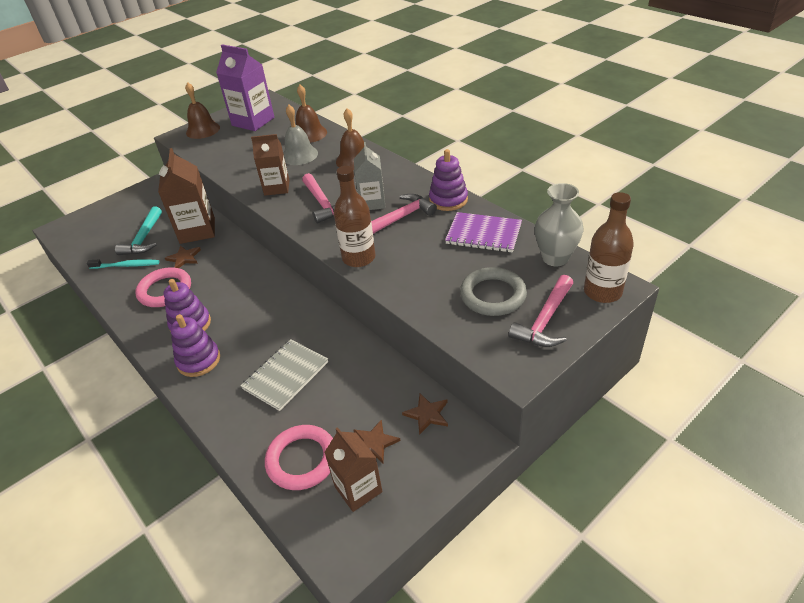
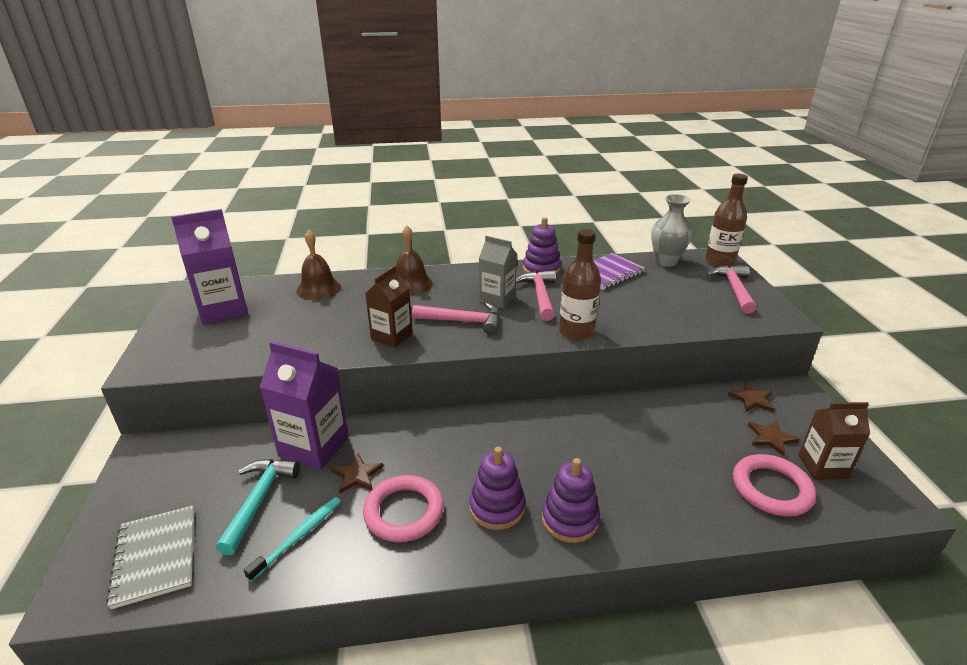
camera: 60 degrees left, 10 degrees down
(144, 238) = (259, 501): turquoise hammer -> turquoise hammer turned 120 degrees counterclockwise
(197, 230) = (314, 447): brown carton -> purple carton
(203, 130) = (169, 346): brown bell -> none
(285, 375) = (646, 461): grey notebook -> grey notebook (155, 556)
(299, 155) = (350, 306): grey bell -> none
(493, 295) = (688, 296): grey ring -> none
(545, 320) = (734, 289): pink hammer -> pink hammer turned 150 degrees counterclockwise

